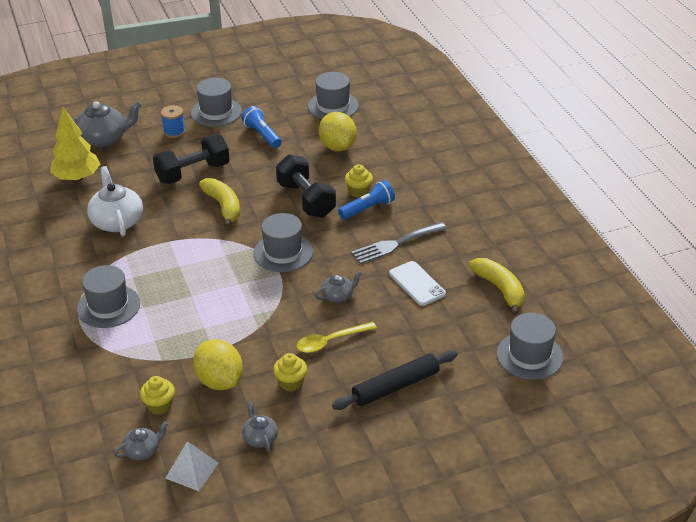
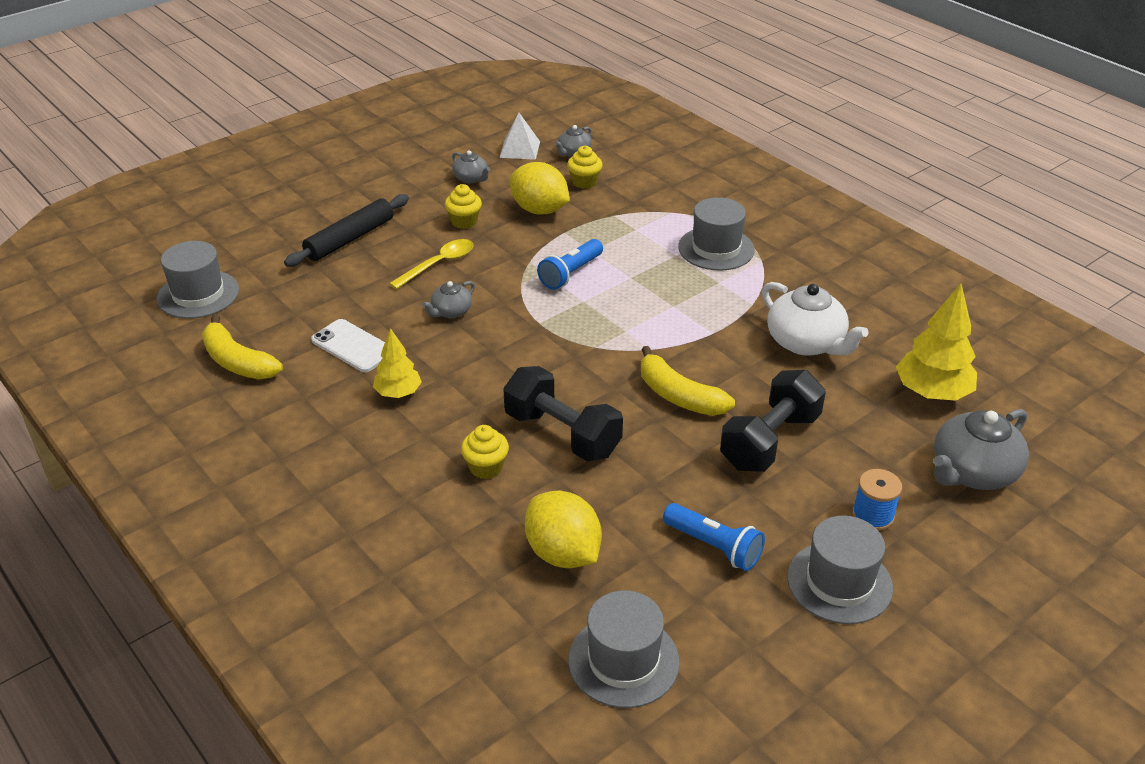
camera: 160 degrees right, 0 degrees up
(283, 252) = (550, 349): grey hat -> none
(368, 209) = (459, 440): blue flashlight -> blue flashlight (570, 274)
(395, 244) = (398, 393): grey fork -> yellow tree

